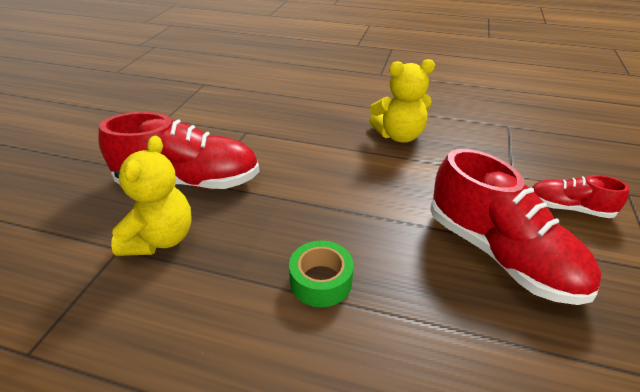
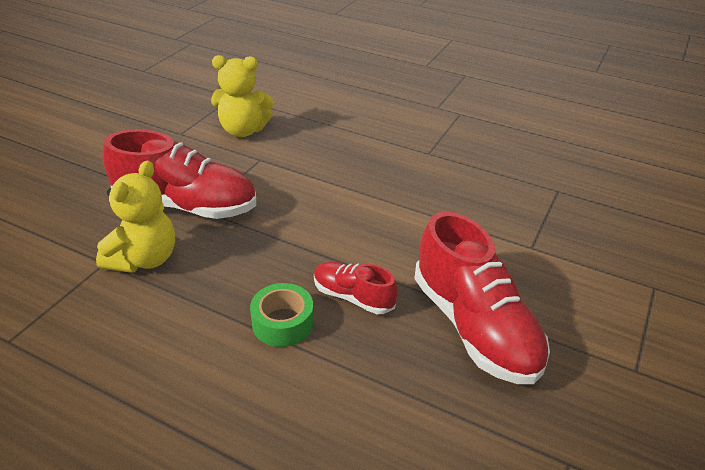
camera: 10 degrees right, 0 degrees up
(399, 136) = (425, 185): yellow teddy bear -> yellow teddy bear (243, 130)
(569, 208) = (576, 292): red shoe -> red shoe (353, 297)

